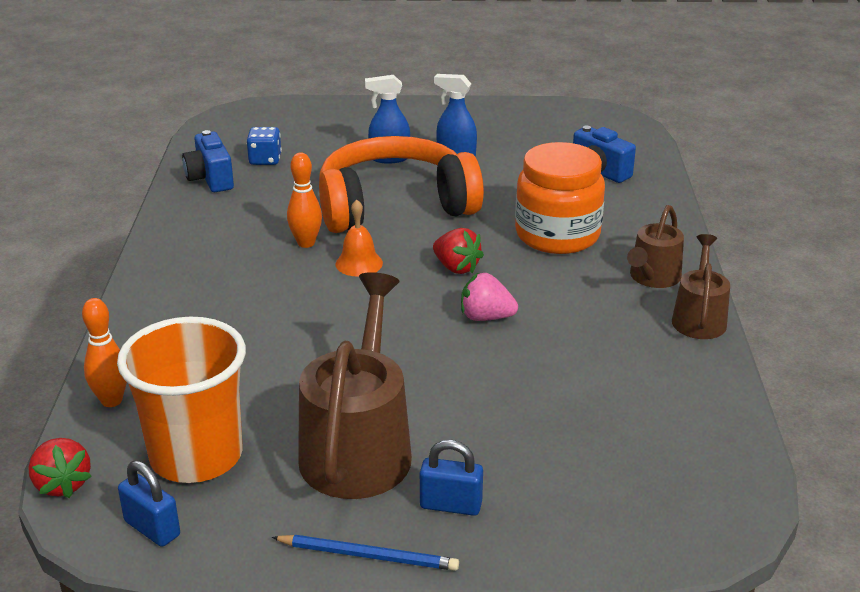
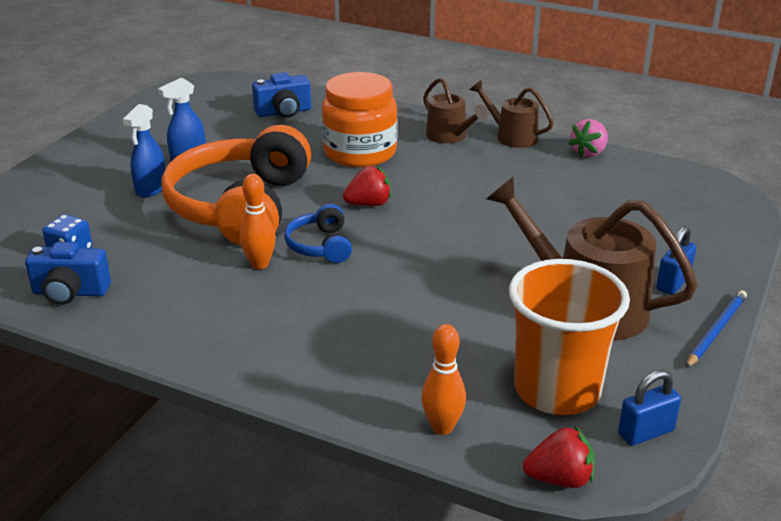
camera: 65 degrees left, 0 degrees up
(359, 263) = (320, 246): orange bell -> blue headphones
(486, 317) = (450, 210): pink strawberry -> pink strawberry (589, 153)

